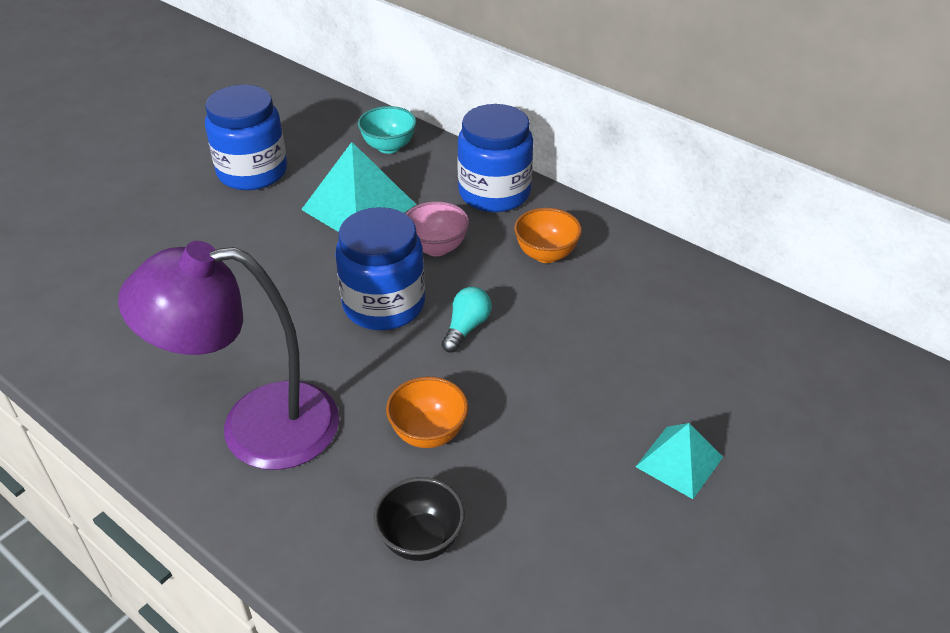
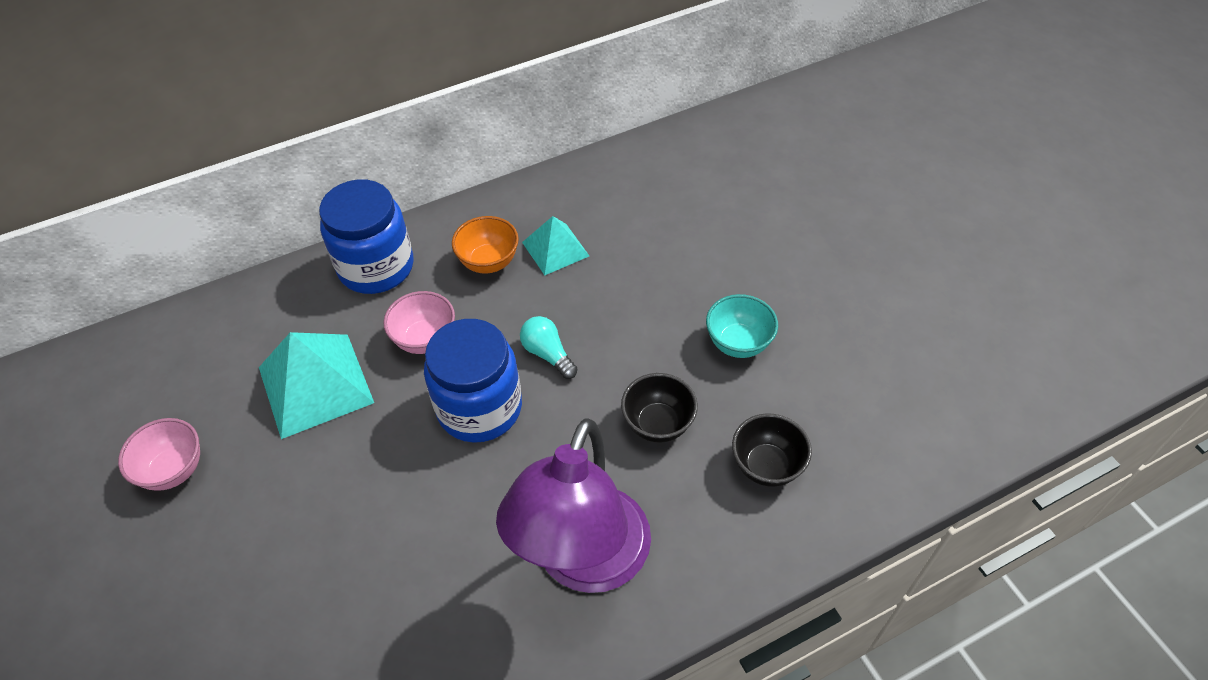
camera: 65 degrees left, 10 degrees up
(252, 172) = (174, 470): blue jar -> pink bowl
(389, 147) = (232, 327): turquoise bowl -> turquoise bowl (738, 343)
(428, 433) = (658, 424): orange bowl -> black bowl
(679, 461) = (760, 273): turquoise pyramid -> turquoise pyramid (555, 249)

